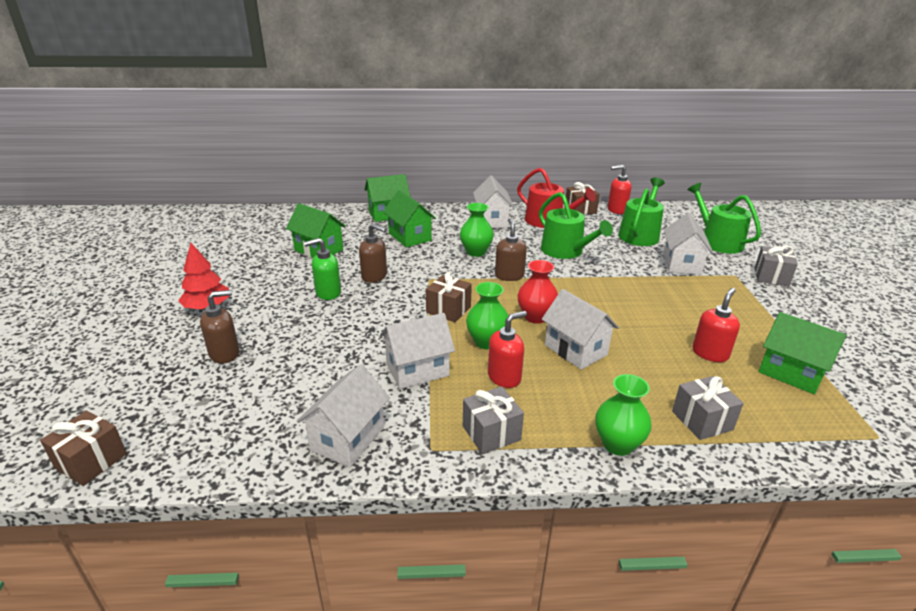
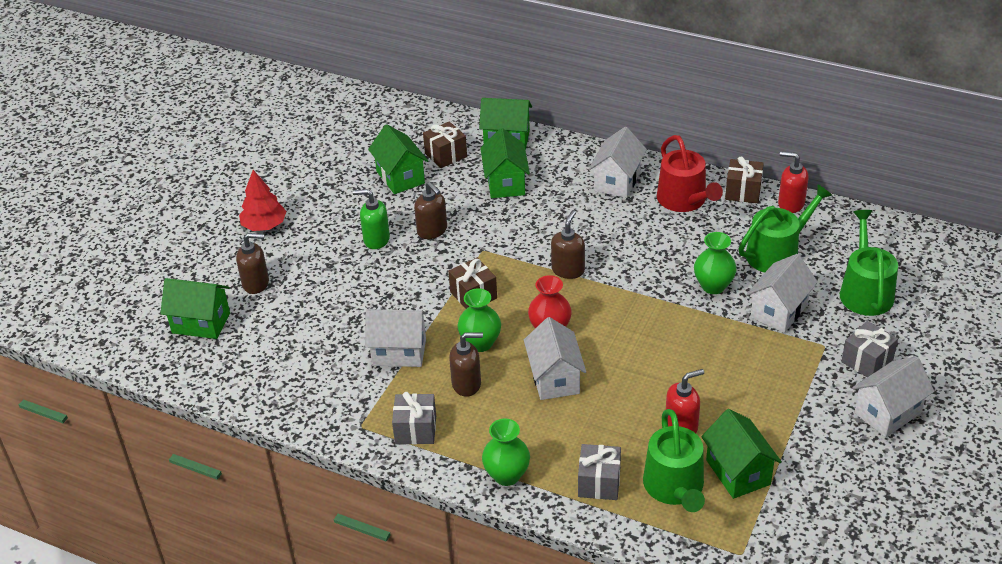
camera: 30 degrees right, 10 degrees up
(91, 461) = (130, 351): brown gift -> brown gift (446, 155)
(177, 405) = (201, 323): none -> green house
(348, 438) = (307, 395): white house -> white house (887, 413)
(476, 252) = (559, 226): green vase -> green vase (713, 286)
(504, 377) = (467, 384): red soap dispenser -> brown soap dispenser
(566, 251) = (661, 253): green watering can -> green watering can (675, 488)

